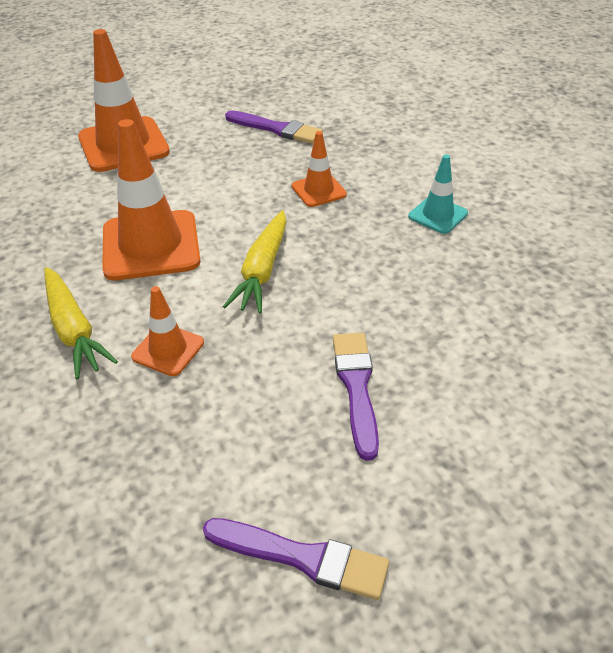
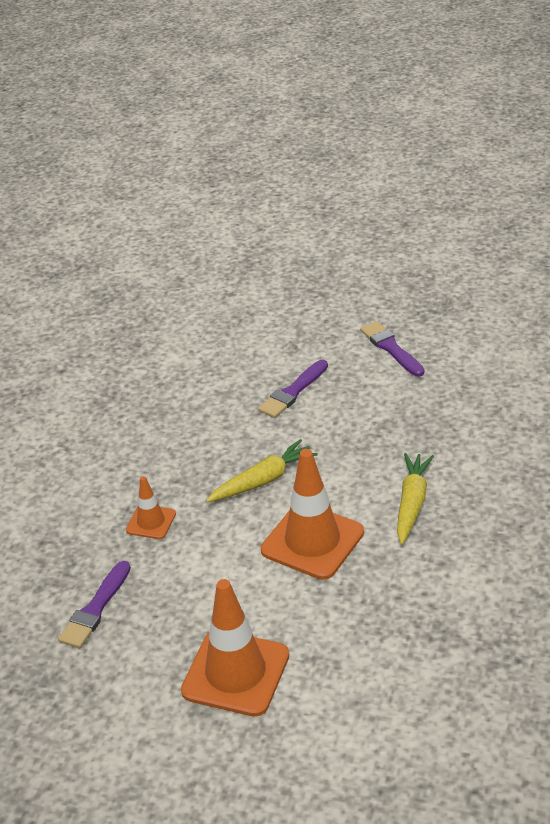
camera: 135 degrees left, 5 degrees down
(168, 350) = (367, 461): orange traffic cone -> none
(276, 129) = (95, 609): purple brush -> purple brush turned 135 degrees counterclockwise
(438, 215) = (109, 457): turquoise traffic cone -> none

